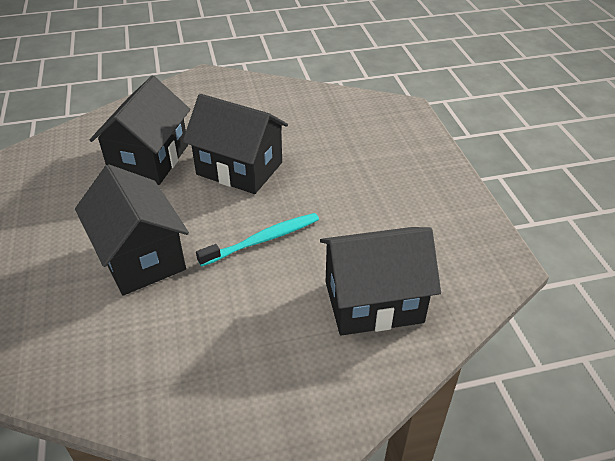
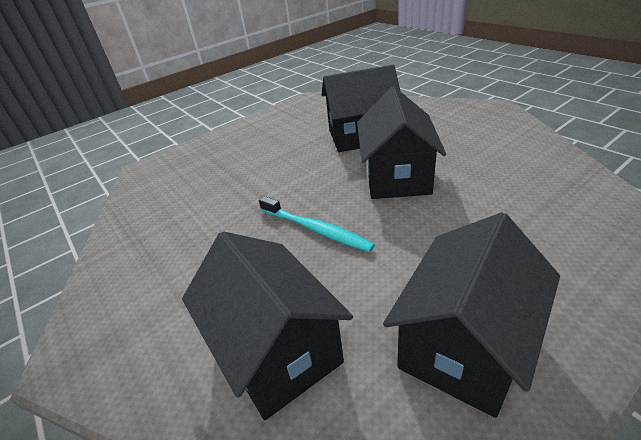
camera: 70 degrees right, 5 degrees down
(141, 257) = (256, 180): black house -> black house (463, 345)

